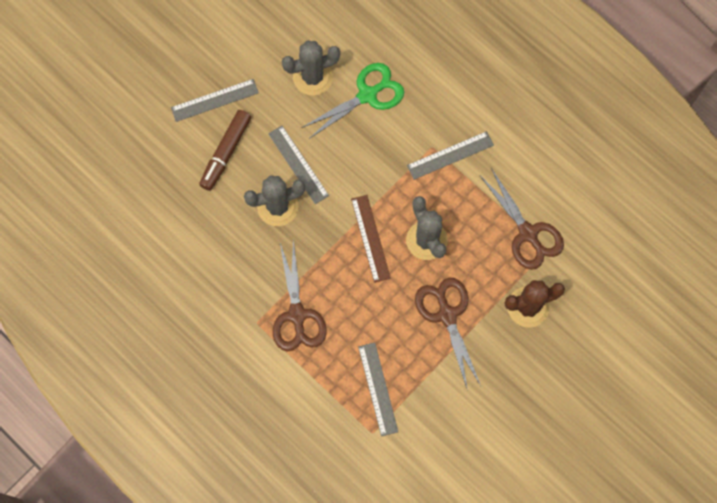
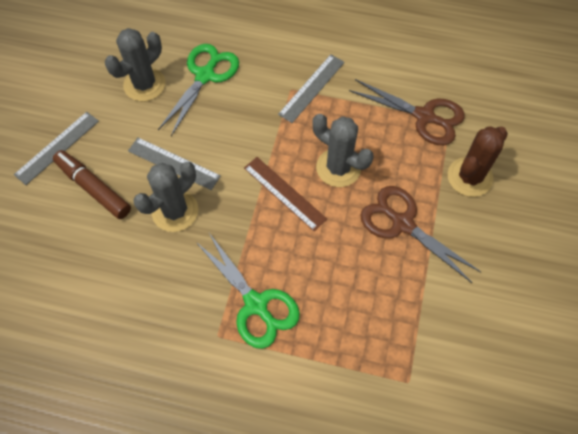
camera: 30 degrees left, 10 degrees down
(226, 152) = (93, 188): brown marker -> brown marker turned 135 degrees clockwise
(297, 315) = (256, 304): brown scissors -> green scissors
(378, 389) = (384, 332): grey ruler -> none

